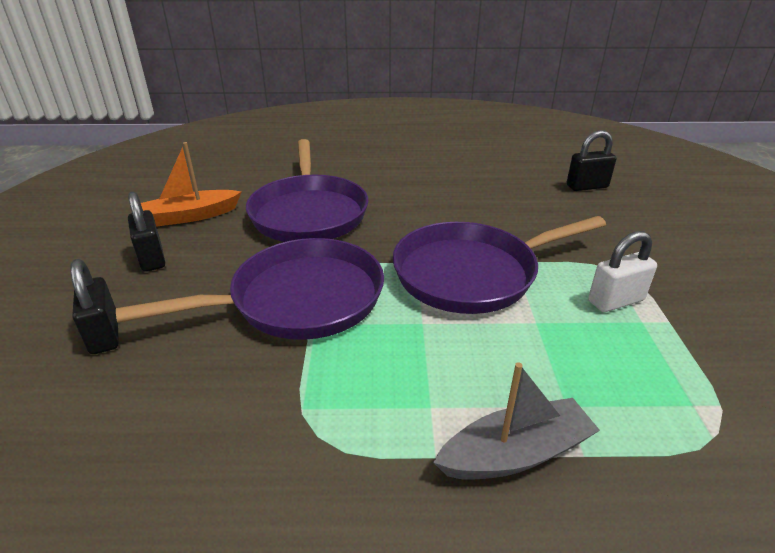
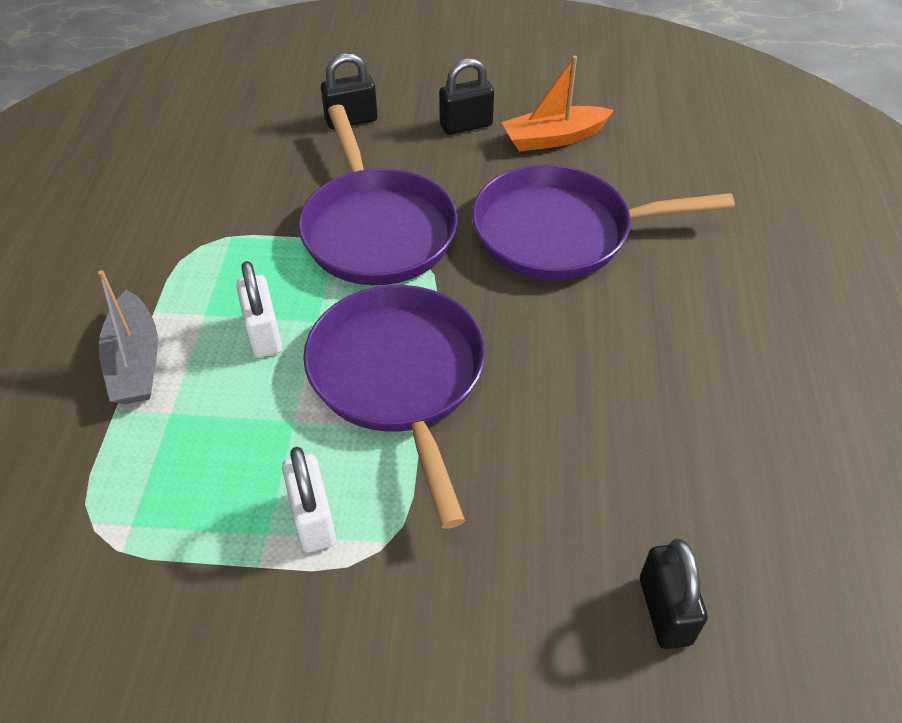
camera: 95 degrees right, 15 degrees up
(191, 216) = (553, 138): orange boat -> orange boat turned 90 degrees counterclockwise
(447, 355) = (264, 334): none -> white padlock

